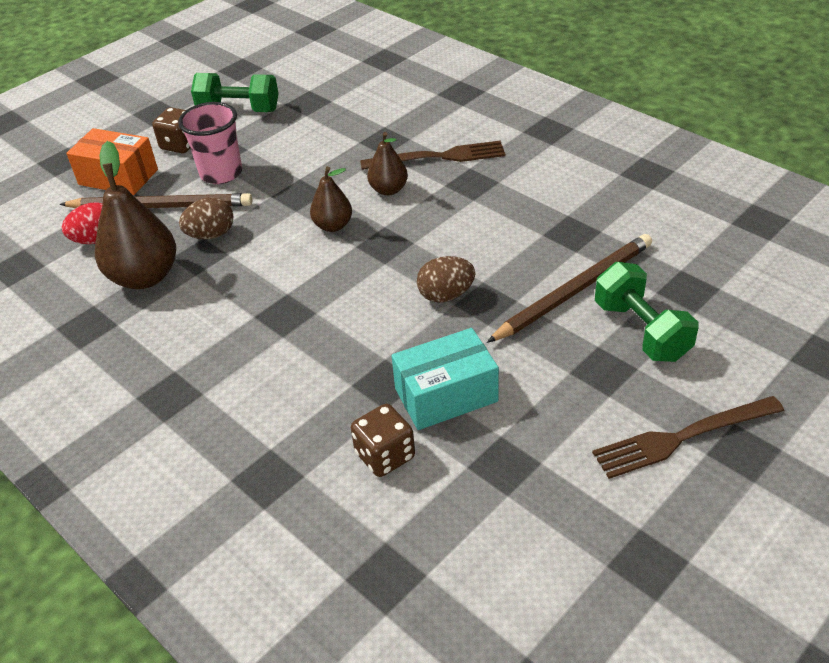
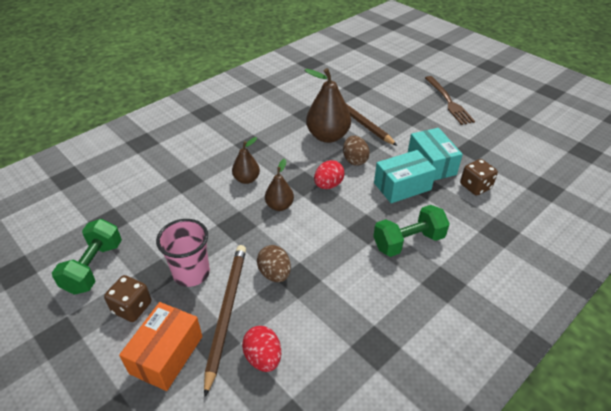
camera: 90 degrees left, 0 degrees up
(144, 277) = (320, 313): brown pear -> brown pear (327, 136)
(380, 269) = (328, 185): none -> red egg
(381, 354) = (402, 186): none -> turquoise box
(439, 157) = (217, 156): brown fork -> none
(641, 331) = (384, 103): green dumbbell -> green dumbbell (408, 242)

